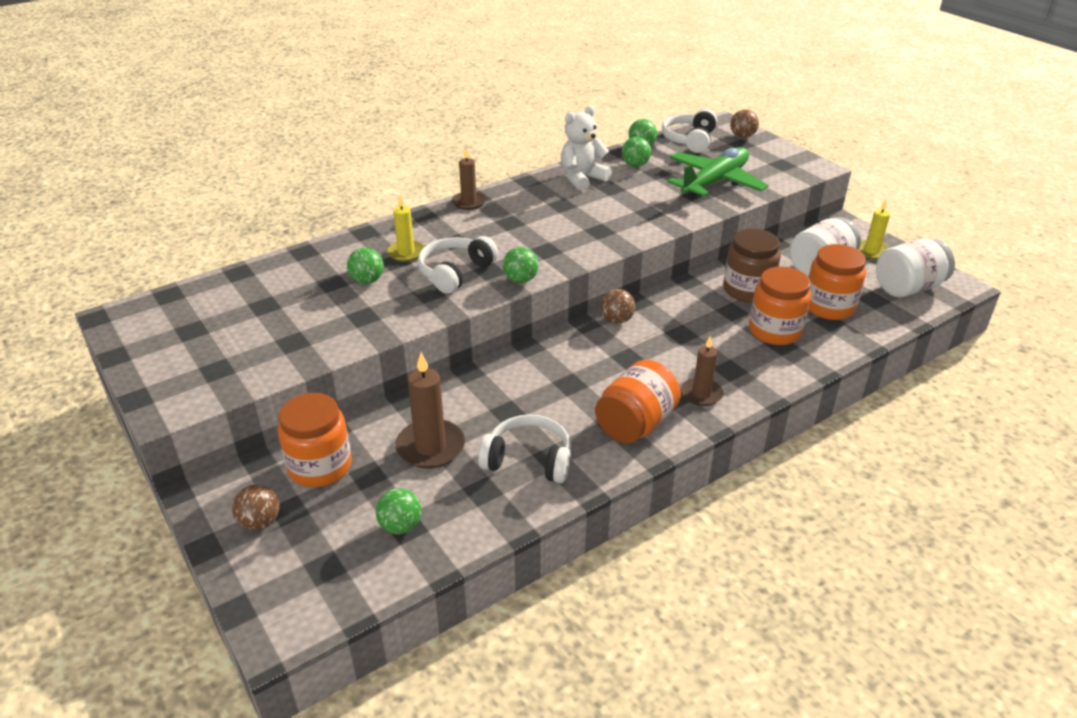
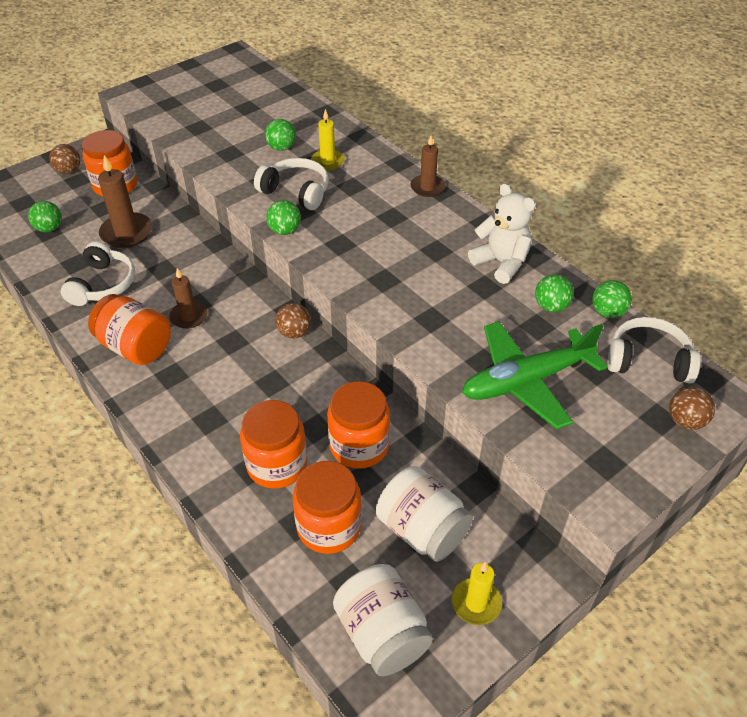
camera: 85 degrees right, 10 degrees up
(701, 394) = (172, 394): brown candle -> brown candle (189, 317)
(715, 182) = (526, 381): green plane -> green plane turned 120 degrees clockwise
(747, 290) = (359, 445): brown jar -> orange jar

